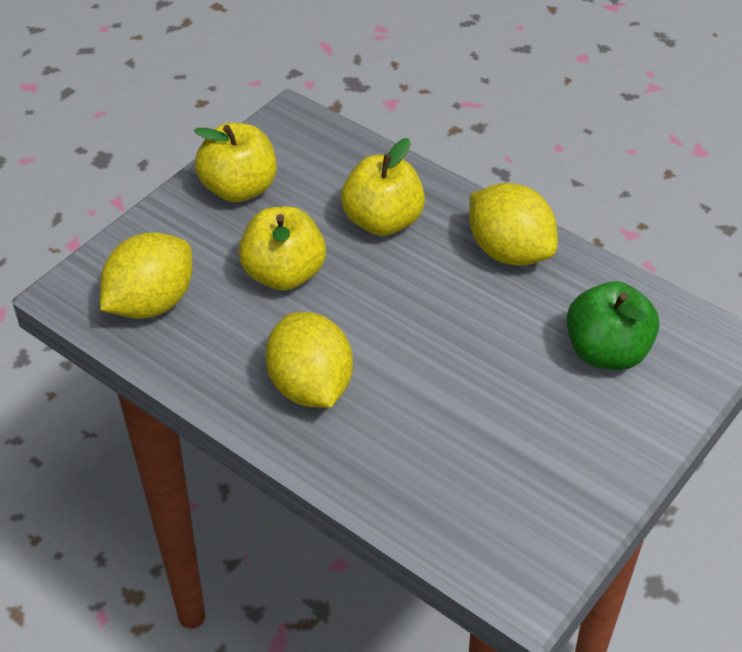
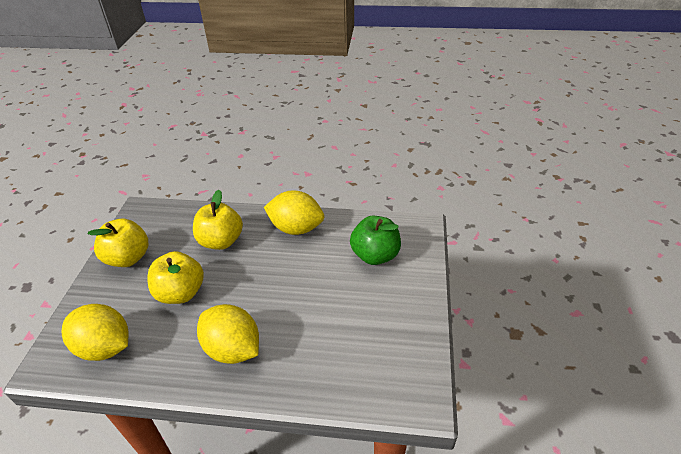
camera: 30 degrees left, 5 degrees down
(151, 303) = (105, 347): yellow lemon -> yellow lemon turned 75 degrees counterclockwise

